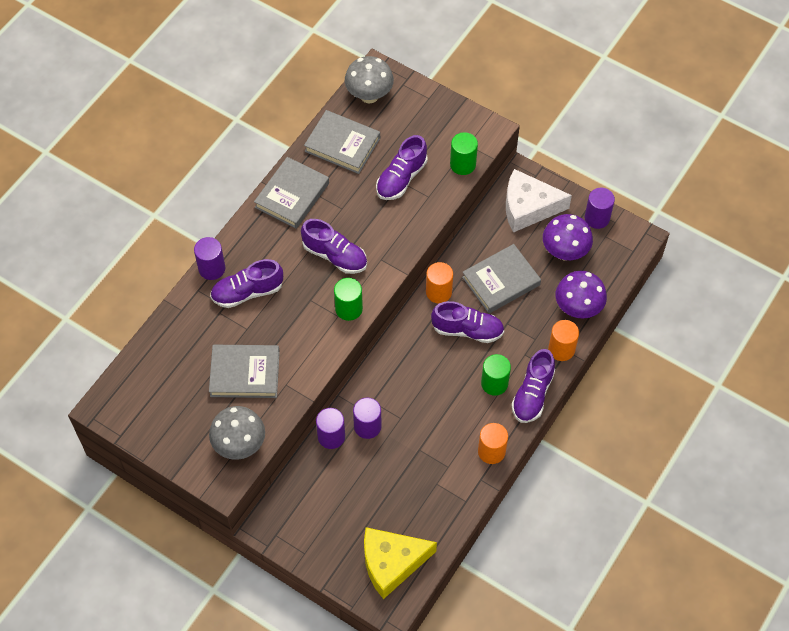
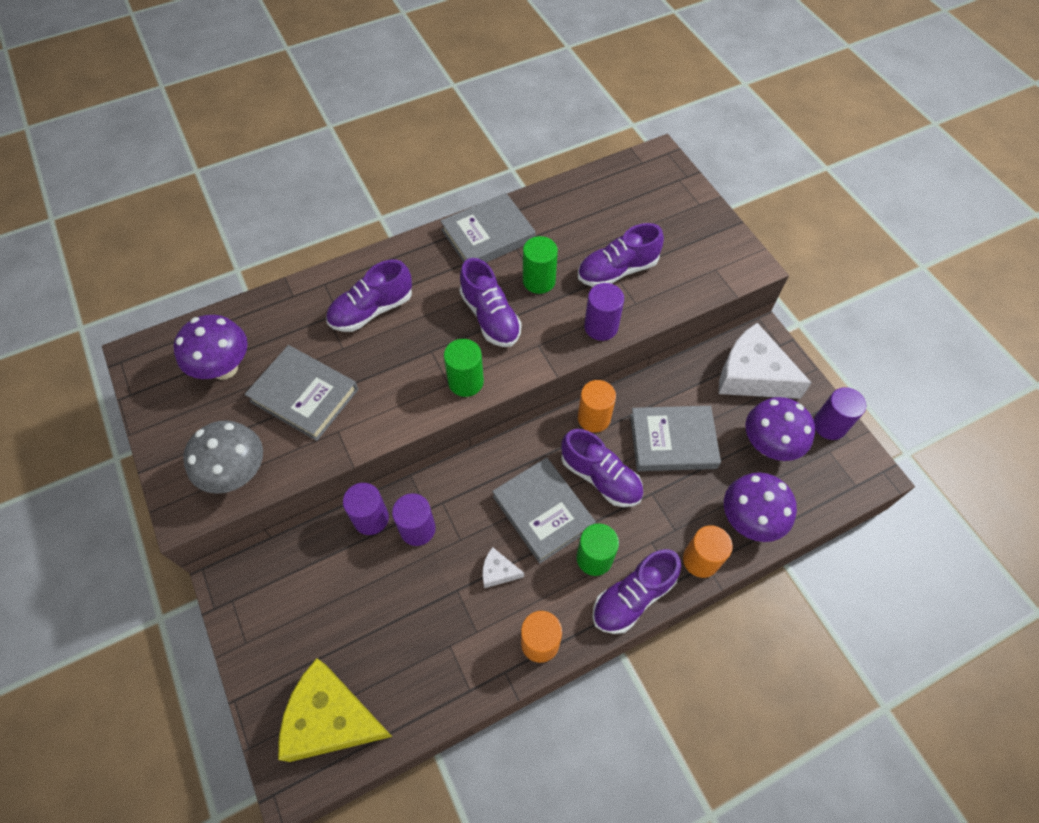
camera: 30 degrees right, 0 degrees up
(173, 384) = (224, 368): none -> purple mushroom
(212, 268) = (354, 269): purple cylinder -> purple cylinder (601, 327)
(247, 292) = (372, 310): purple shoe -> purple shoe turned 45 degrees counterclockwise
(342, 145) = (575, 210): grey book -> grey book (543, 511)
(369, 95) = (635, 175): grey mushroom -> none
(438, 424) = (498, 571): none -> white cheese
(463, 164) = (696, 287): green cylinder -> green cylinder (539, 281)

